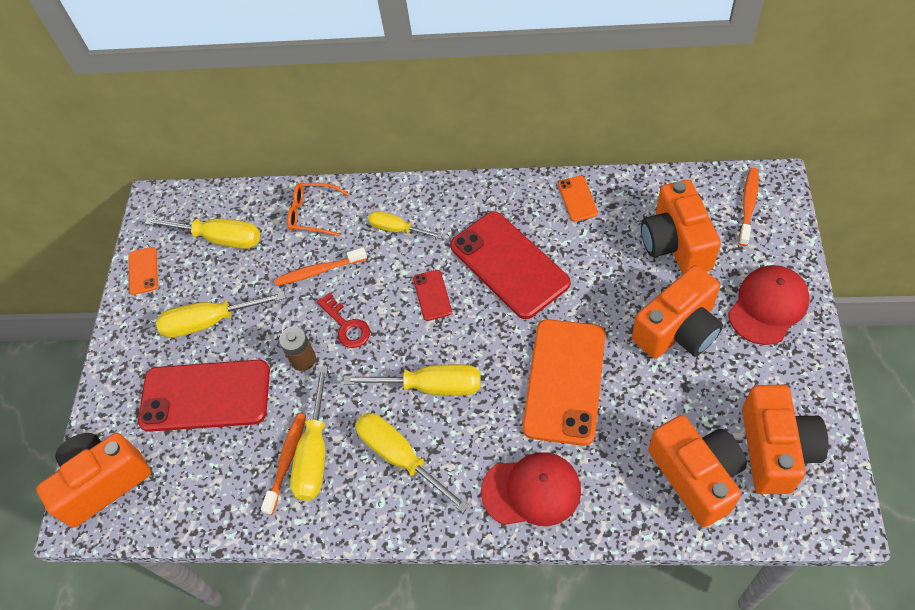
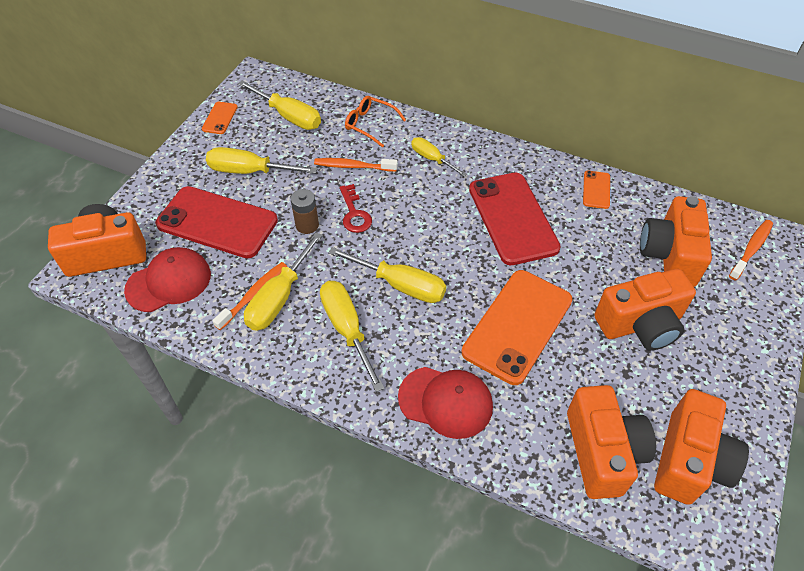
camera: 15 degrees right, 5 degrees down
(432, 295) = (436, 217): red phone -> none
(768, 306) = (735, 337): red cap -> red cap (169, 282)

